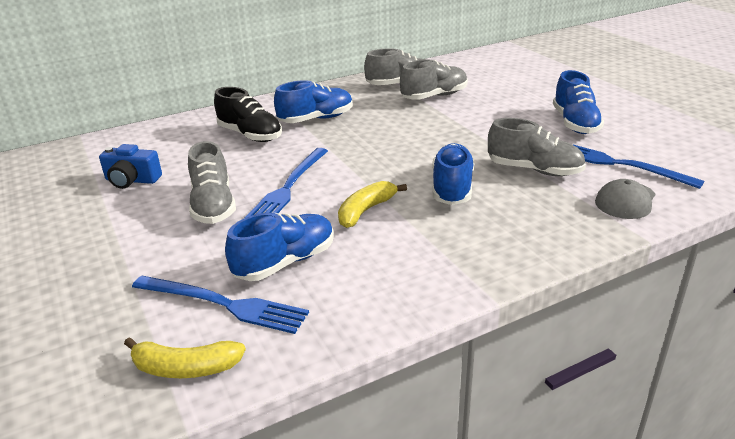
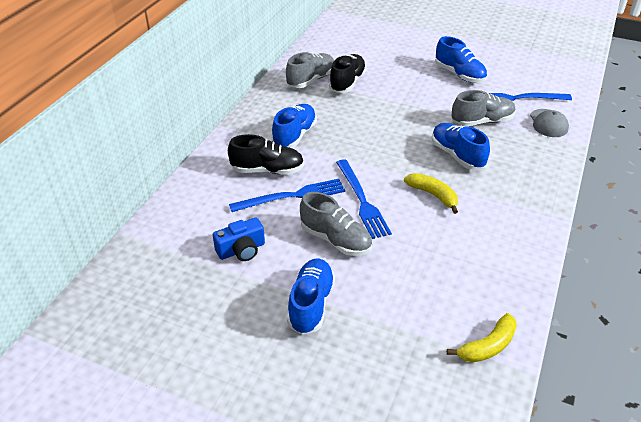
camera: 40 degrees left, 10 degrees up
(223, 304) = (448, 299): blue fork -> blue fork (292, 196)
(285, 262) = (441, 254): blue shoe -> blue shoe (311, 304)
(366, 211) = (433, 195): yellow banana -> yellow banana turned 135 degrees clockwise
(434, 96) = (347, 82): grey shoe -> black shoe

